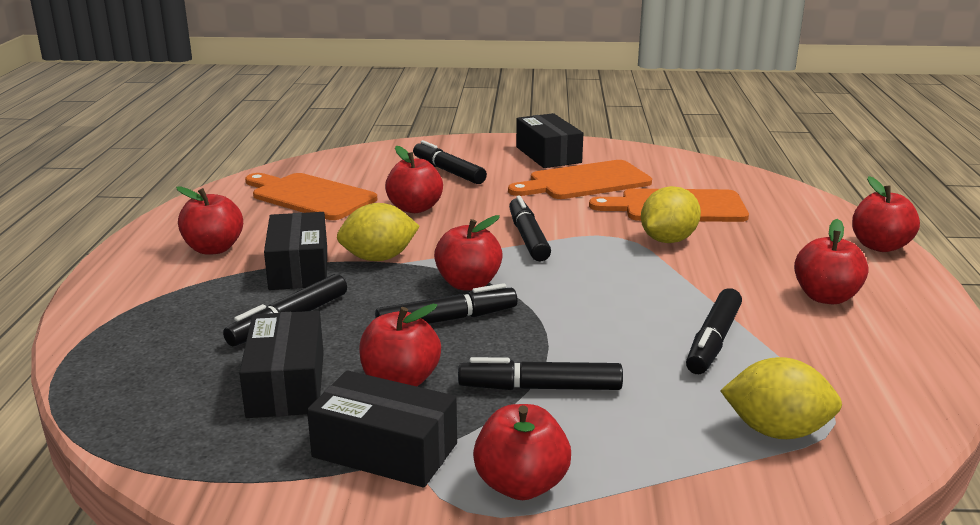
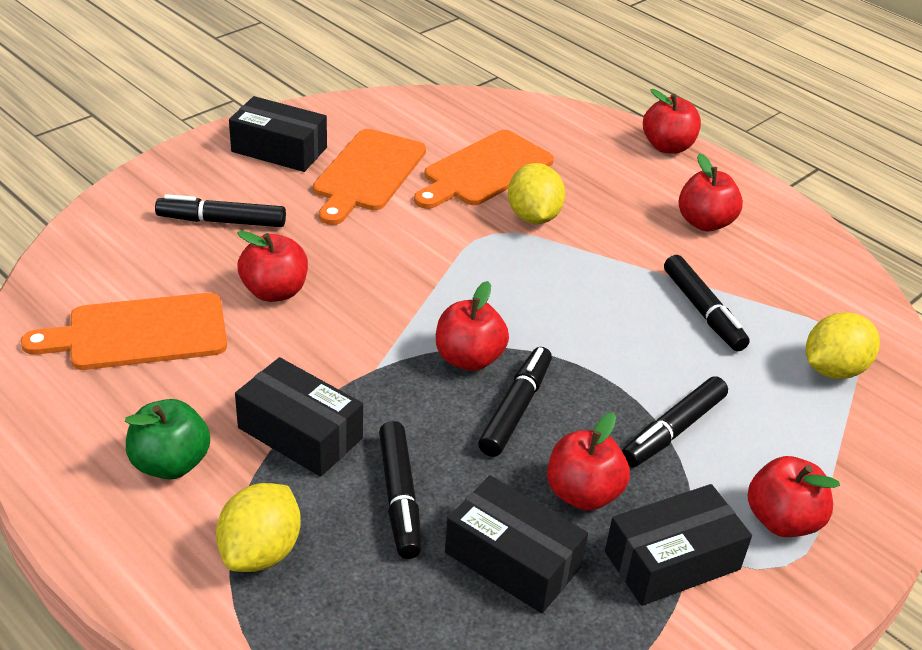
camera: 50 degrees left, 15 degrees up
(214, 249) = (170, 463): red apple -> green apple
(379, 258) = (350, 375): yellow lemon -> yellow lemon (261, 551)
(528, 238) = (430, 274): black marker -> none

